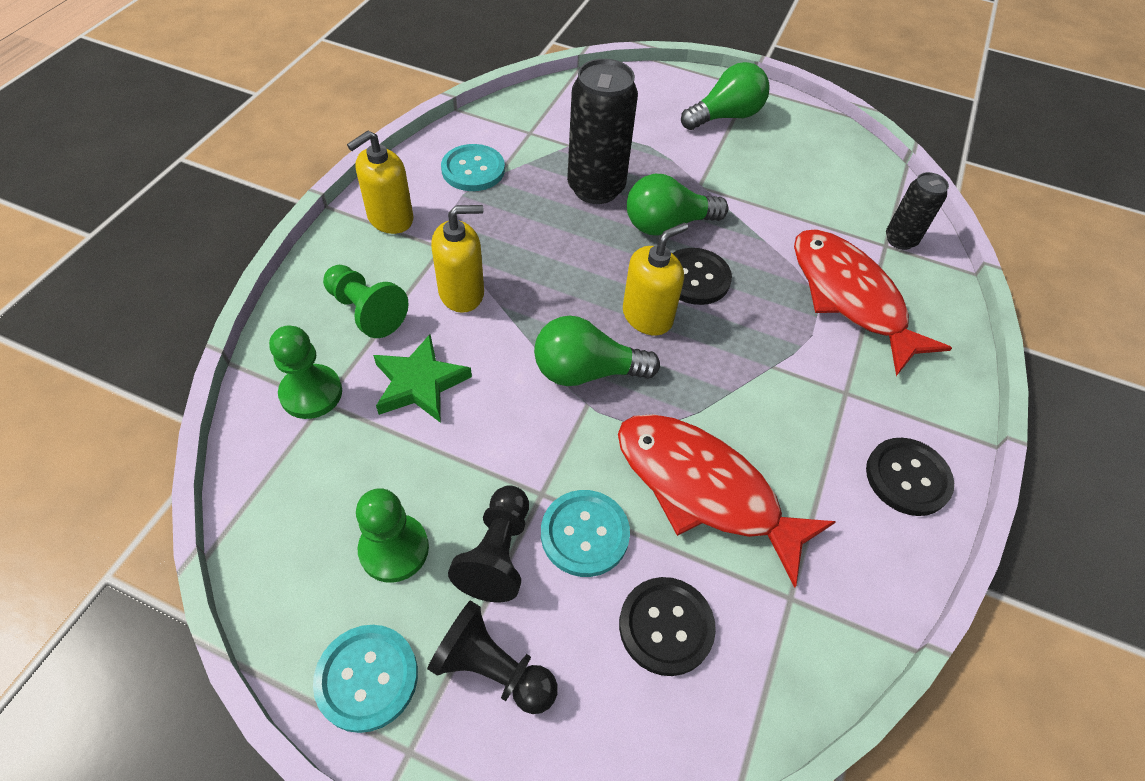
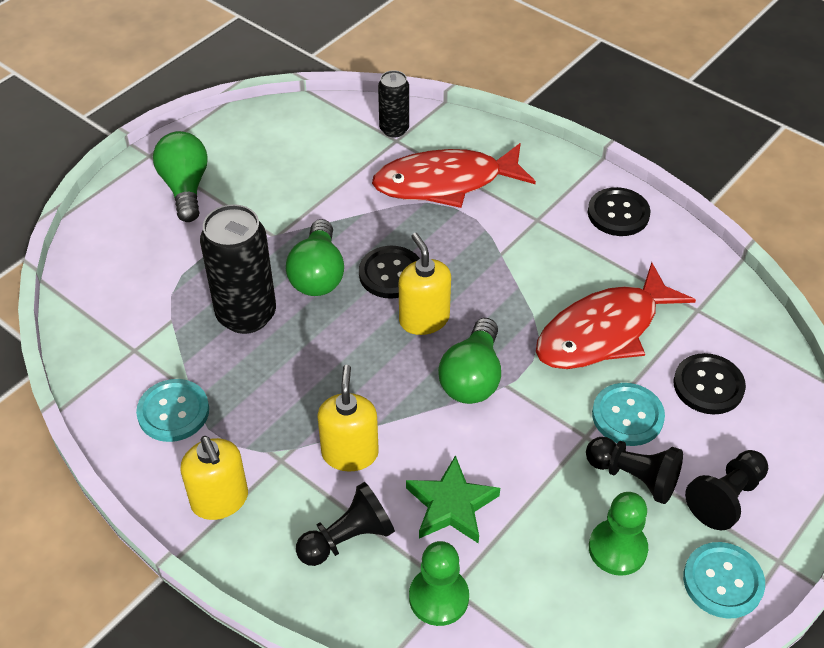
camera: 70 degrees left, 5 degrees down
(366, 311) = (347, 538): green pawn -> black pawn

